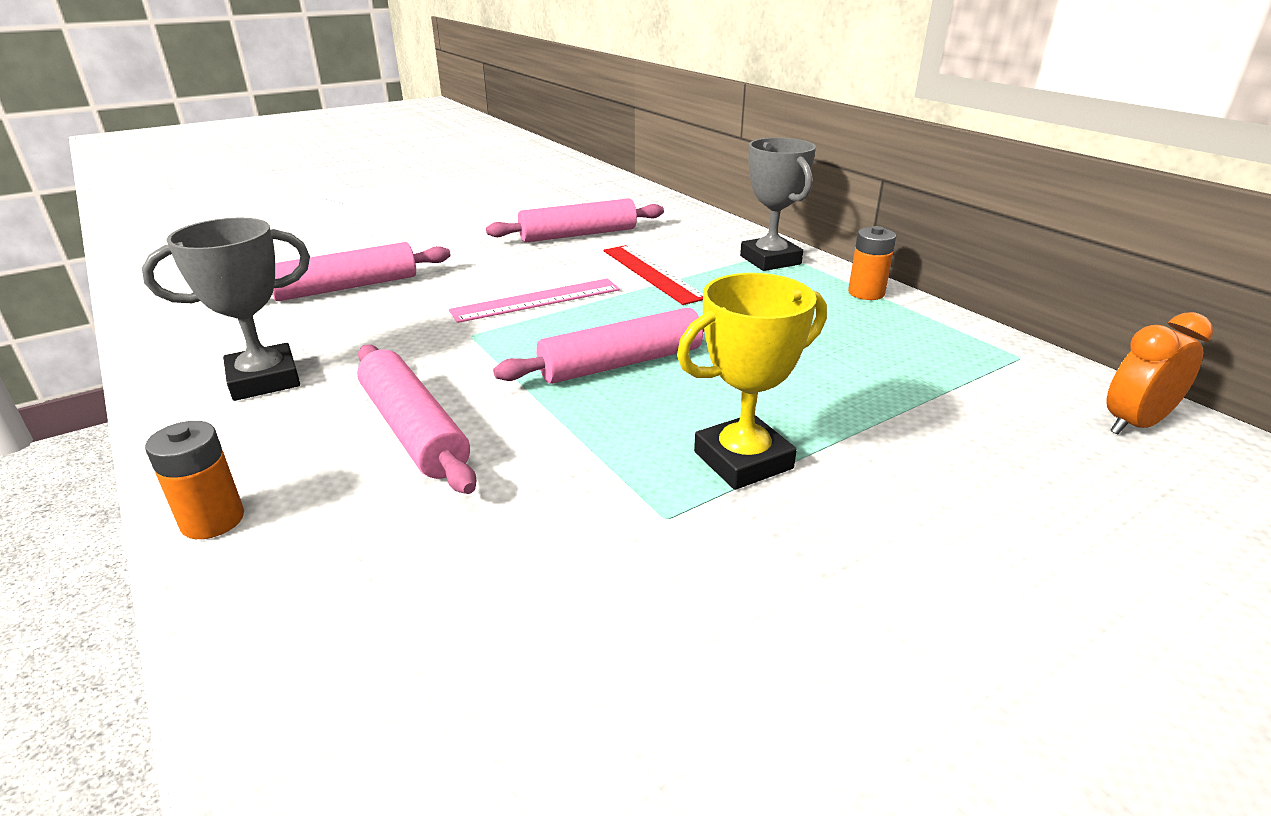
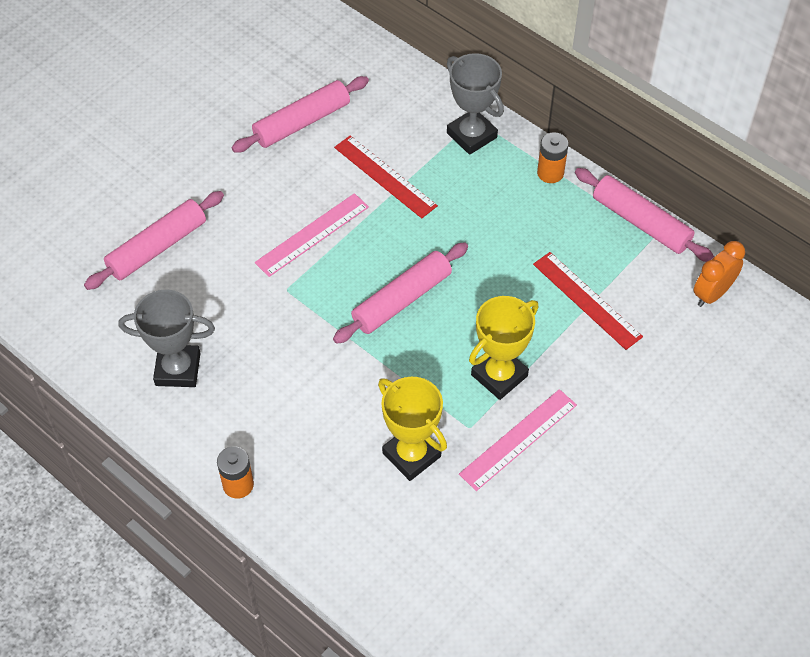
camera: 15 degrees left, 25 degrees up
(264, 380) = (178, 369): grey trophy -> grey trophy turned 45 degrees clockwise
(413, 429) = (302, 393): pink rolling pin -> pink rolling pin (640, 222)
(541, 536) = (411, 455): none -> yellow trophy
(755, 551) = (518, 439): none -> pink ruler
(910, 401) = (587, 300): none -> red ruler

